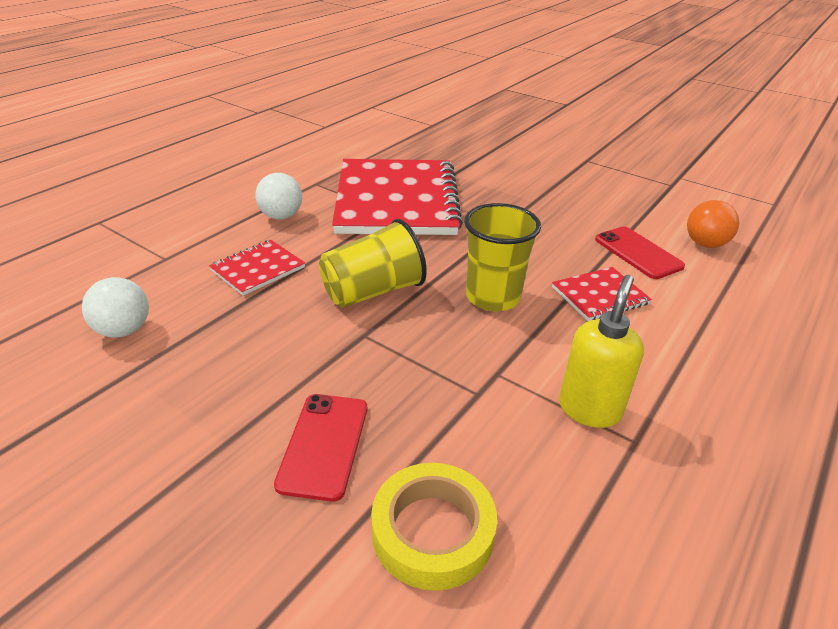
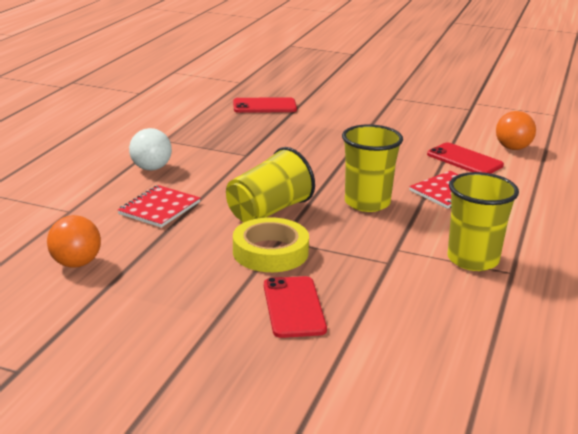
camera: 15 degrees left, 10 degrees down
(124, 330) = (76, 263): white ball -> orange ball
(397, 200) = (246, 145): red notebook -> none
(432, 531) = (400, 338): yellow tape -> yellow tape (270, 252)
(441, 155) = (264, 106): none -> red phone
(589, 409) = (472, 259): yellow soap dispenser -> yellow cup

